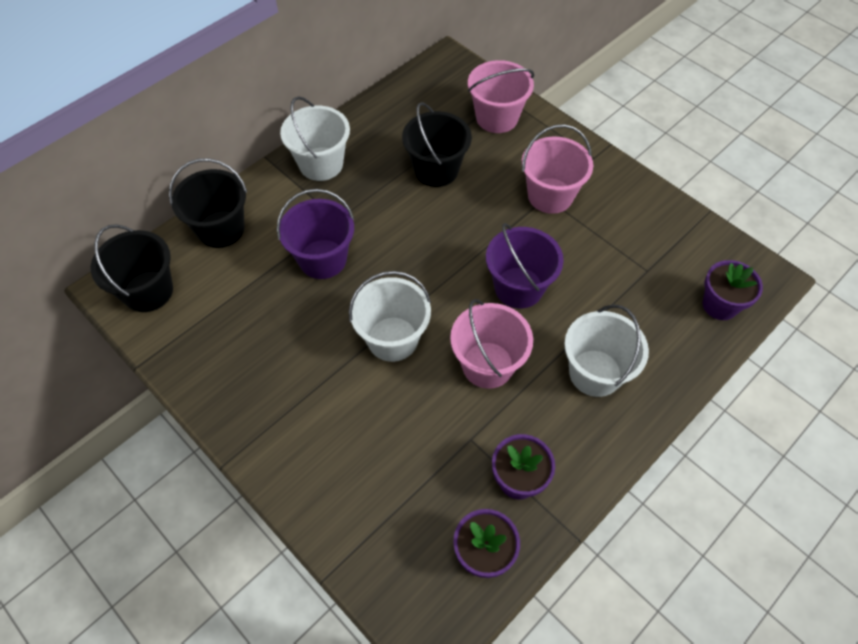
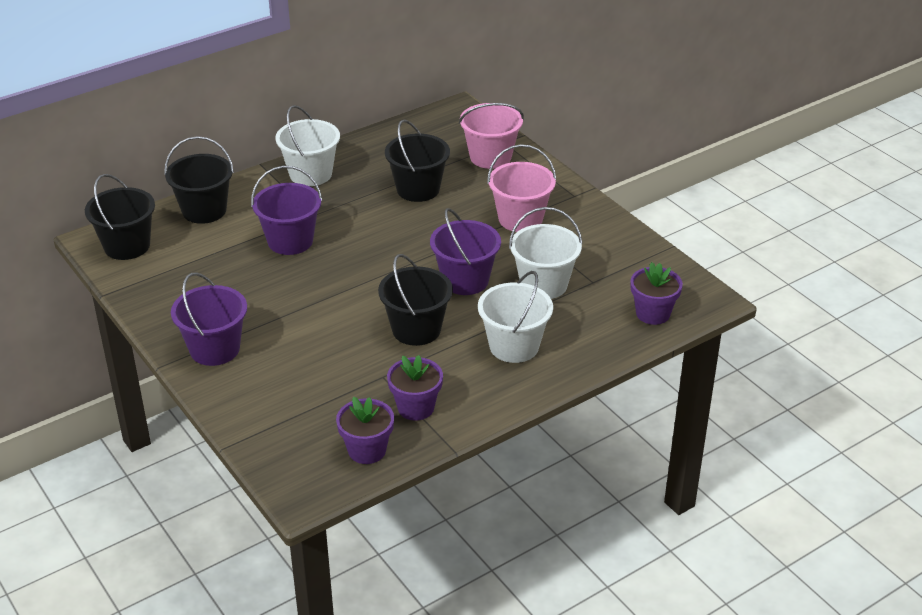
camera: 10 degrees right, 20 degrees down
(279, 428) = (215, 349): none -> purple bucket
(392, 339) = (335, 302): white bucket -> white bucket (543, 284)
(487, 365) = (416, 329): pink bucket -> black bucket

